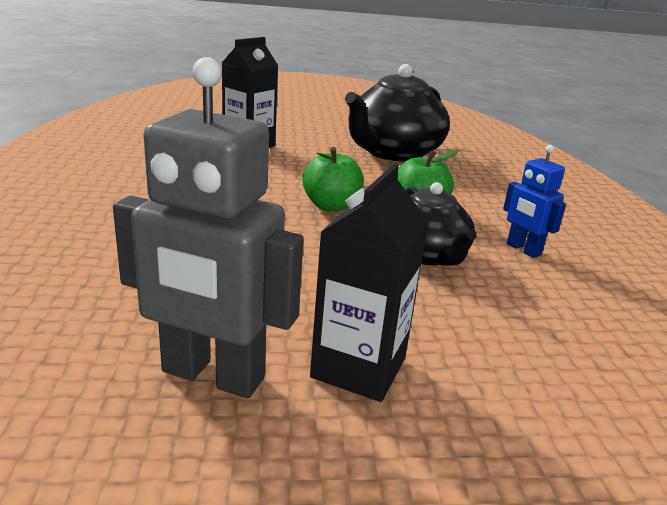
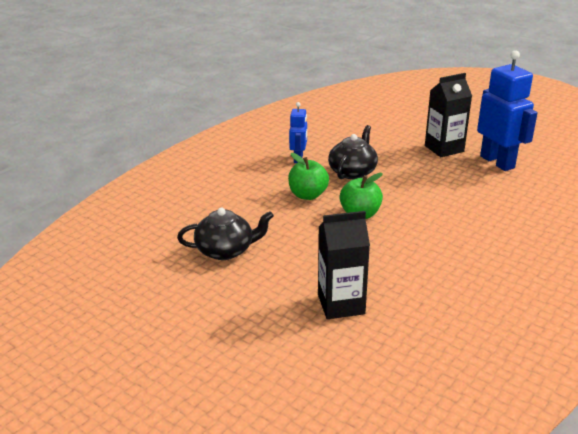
camera: 135 degrees left, 5 degrees up
(212, 376) = (497, 162): grey robot -> blue robot
(393, 152) = (226, 250): black teapot -> black teapot, size x0.60

